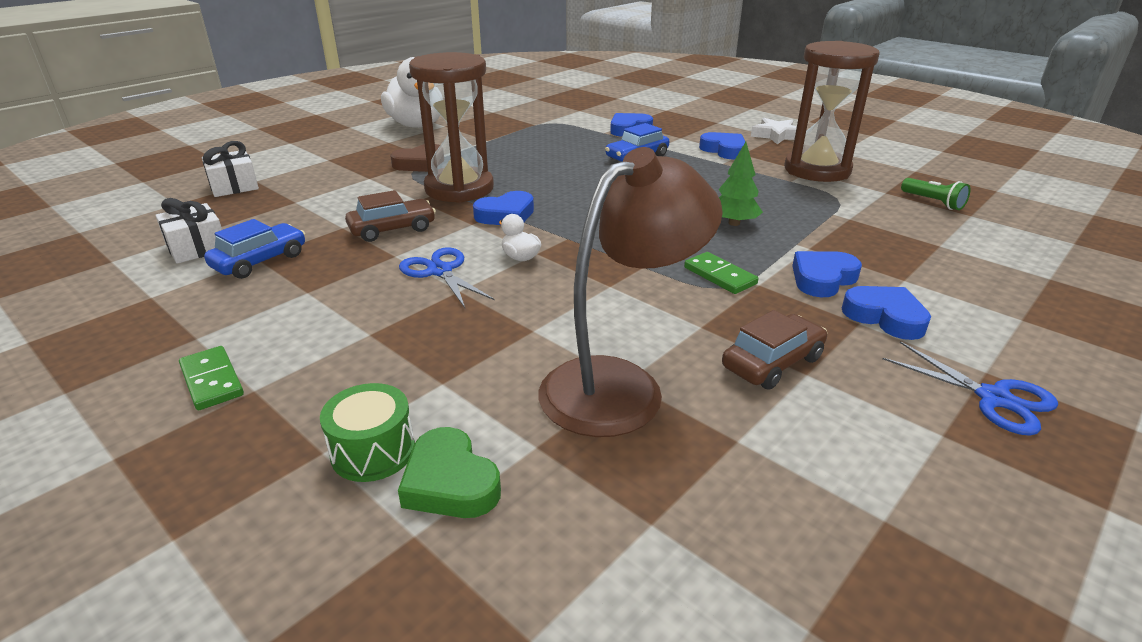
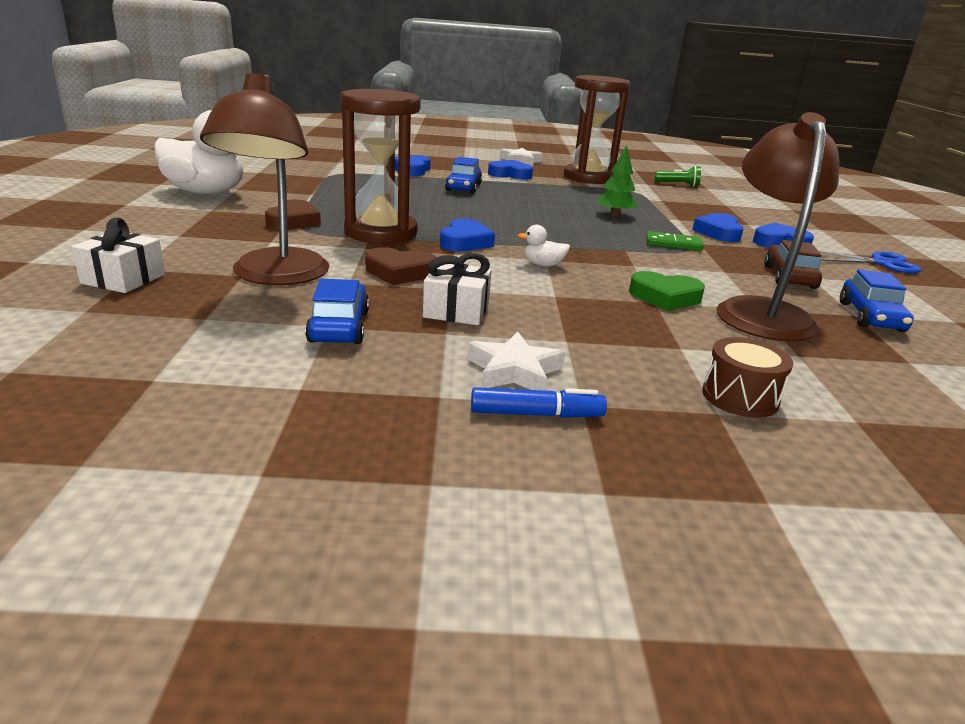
camera: 45 degrees left, 5 degrees down
(197, 248) = (235, 337): white gift -> white gift (456, 310)
(211, 381) = (536, 414): green domino -> blue marker
(277, 341) = (514, 371): none -> white star
(311, 208) = (276, 276): none -> brown lamp
(373, 451) = (740, 397): green drum -> brown drum
(392, 229) = (399, 272): brown car -> brown heart
(440, 271) = (511, 288): blue scissors -> none
(450, 482) = (809, 390): green heart -> green heart (665, 297)
(753, 453) = (870, 317): none -> blue car

